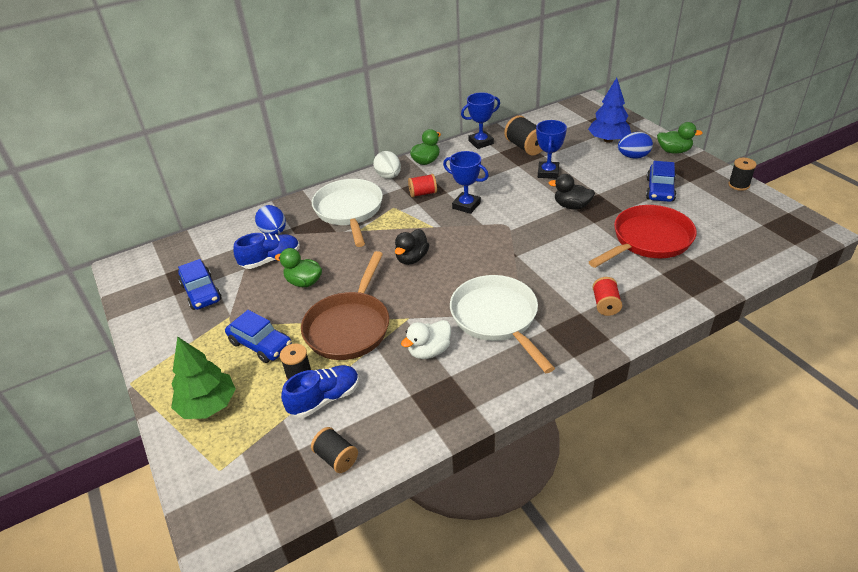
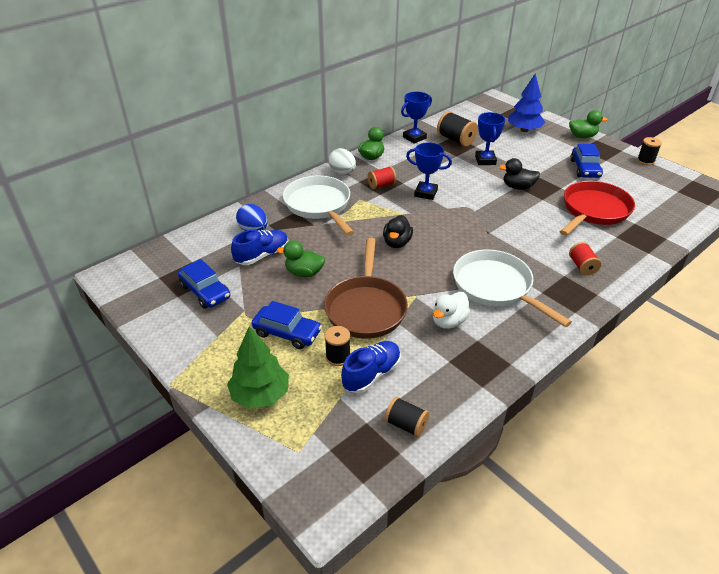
camera: 15 degrees left, 0 degrees up
(633, 157) = (551, 143): blue egg -> none

